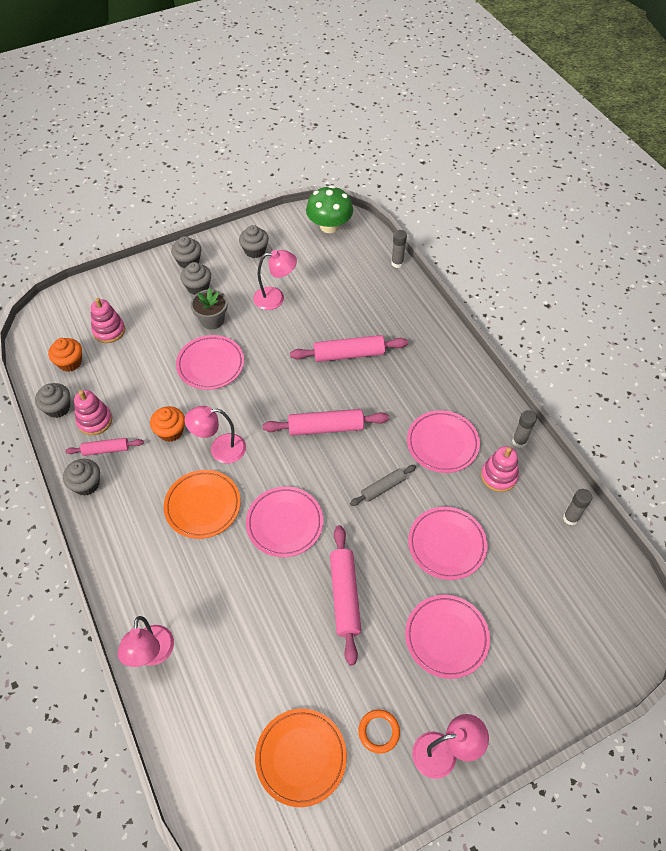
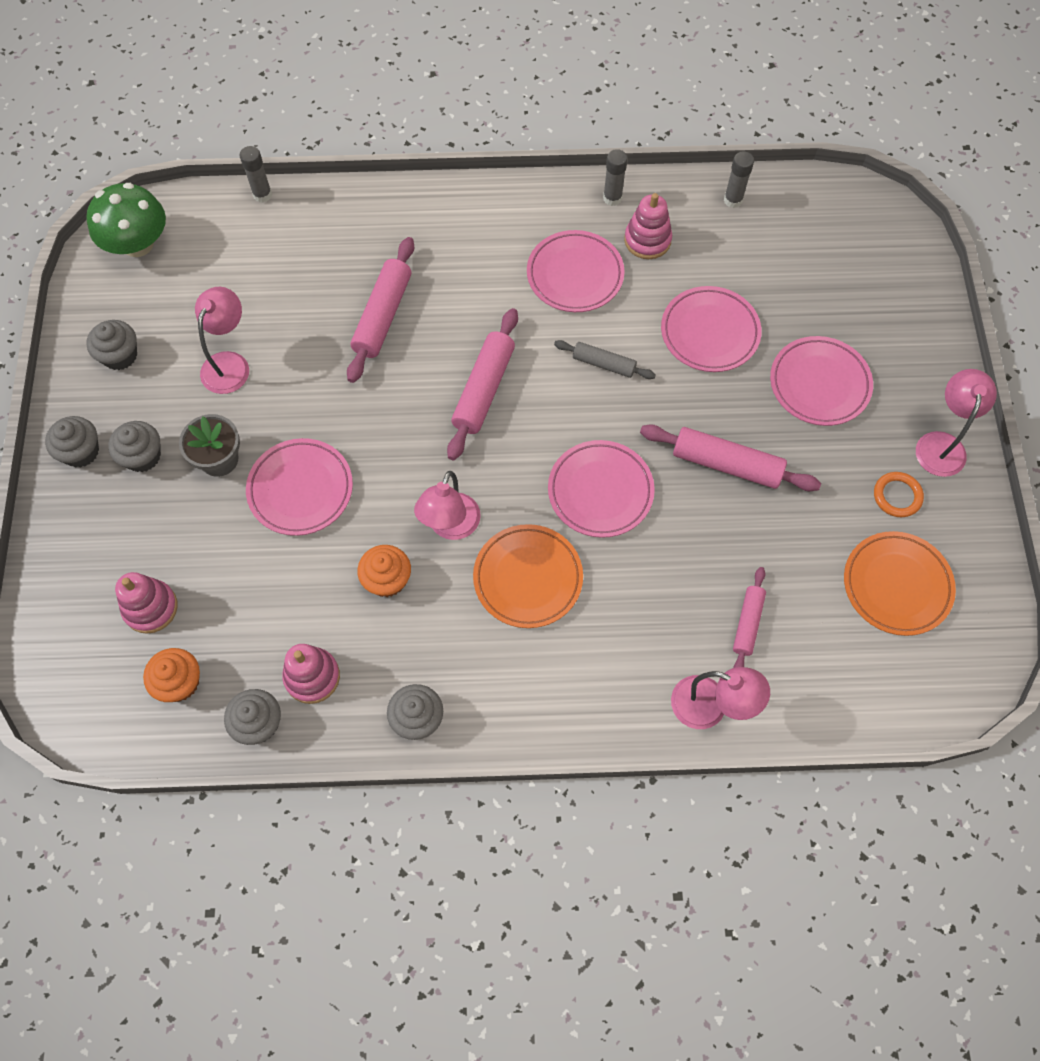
camera: 65 degrees left, 10 degrees up
(106, 450) = (372, 675): pink rolling pin -> pink rolling pin (747, 623)
(383, 488) = (604, 364): grey rolling pin -> grey rolling pin turned 60 degrees counterclockwise

